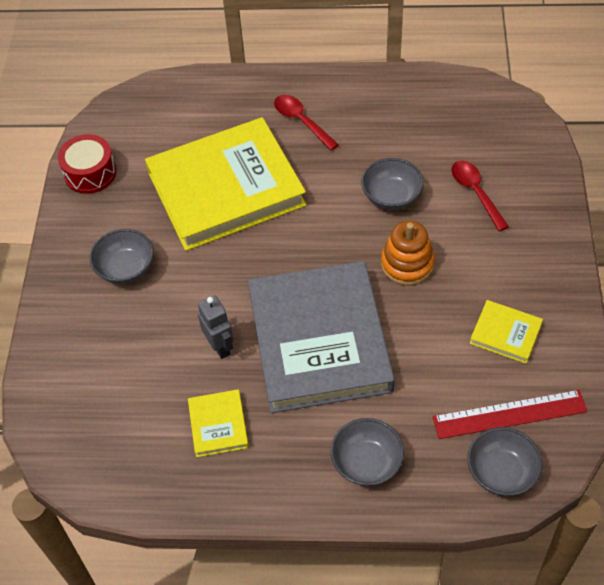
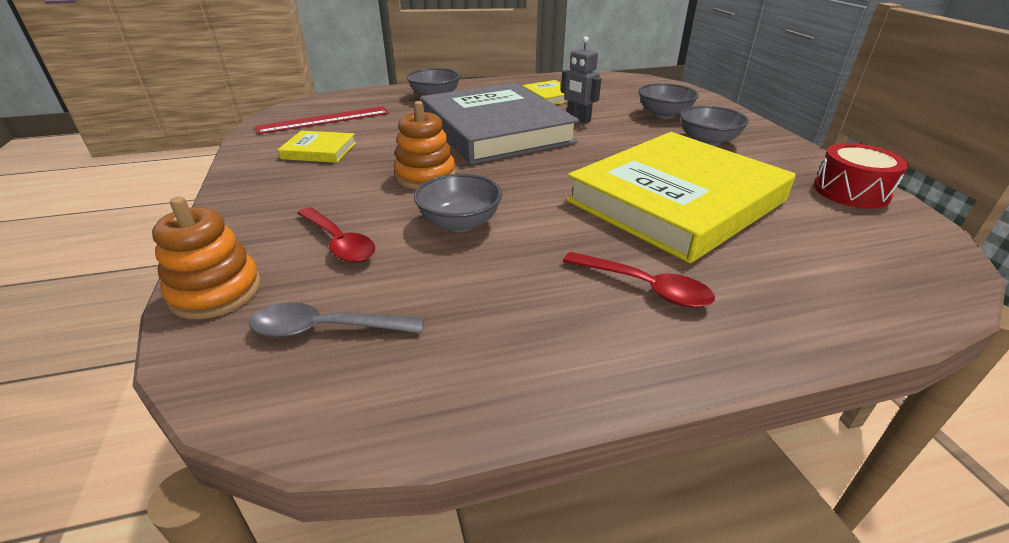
camera: 160 degrees right, 20 degrees down
(477, 128) = (326, 329): none -> grey spoon
(501, 472) = (335, 103): grey bowl -> grey bowl (664, 114)
(543, 165) = (216, 292): none -> orange stacking toy

